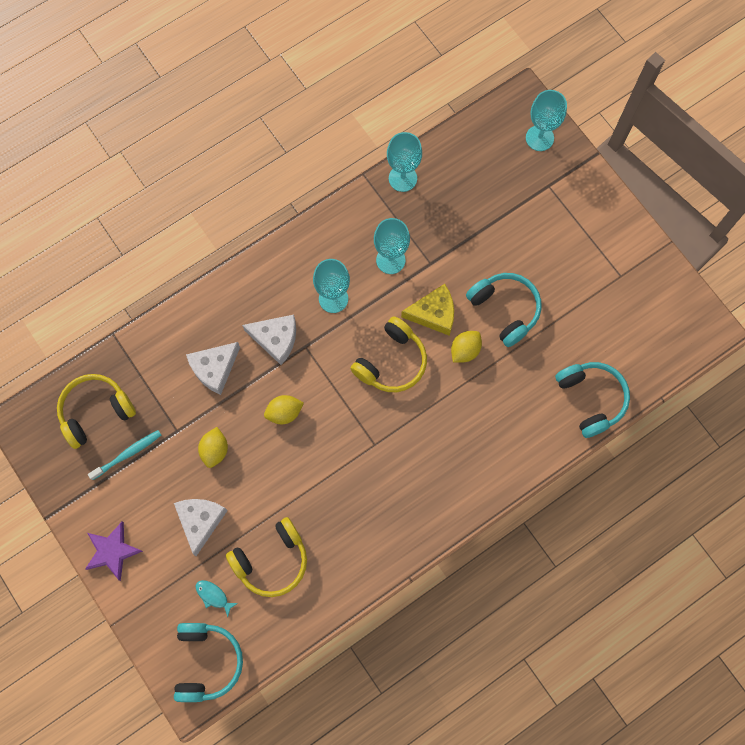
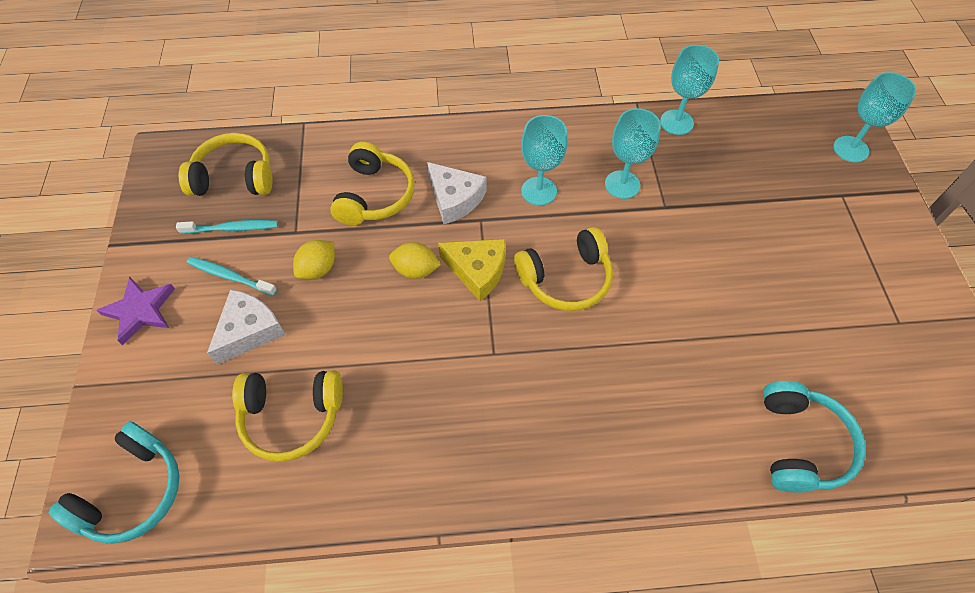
camera: 30 degrees right, 15 degrees down
(156, 491) = (230, 276): none -> turquoise toothbrush
(213, 596) = (200, 419): turquoise fish -> none
(214, 368) = (375, 195): white cheese -> yellow headphones
(433, 314) = (642, 255): yellow cheese -> yellow cheese (477, 271)
(465, 350) = (659, 308): yellow lemon -> none
(505, 310) = (731, 290): turquoise headphones -> none

